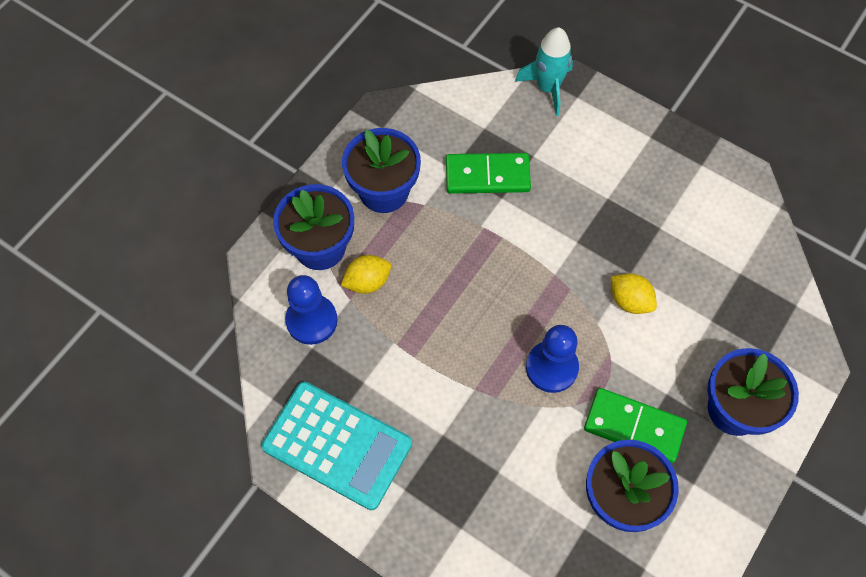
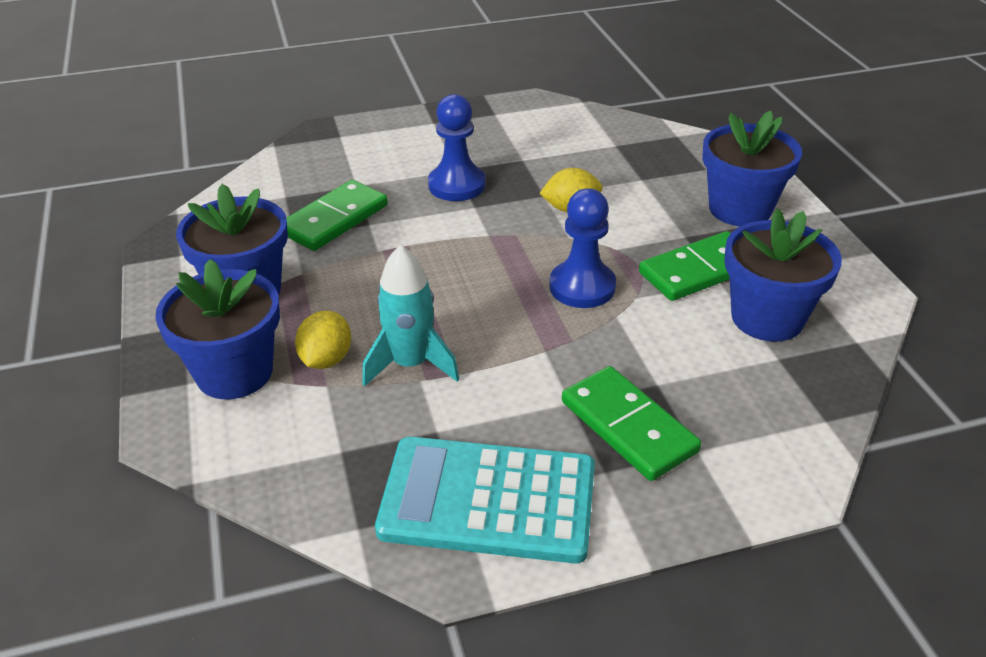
camera: 50 degrees left, 25 degrees down
(311, 320) = (308, 431): blue pawn -> blue pawn (457, 185)
(337, 445) = (488, 500): turquoise calculator -> turquoise calculator turned 150 degrees counterclockwise
(448, 479) = (628, 426): none -> green domino
(548, 88) = (306, 144): turquoise rocket -> turquoise rocket (411, 364)

